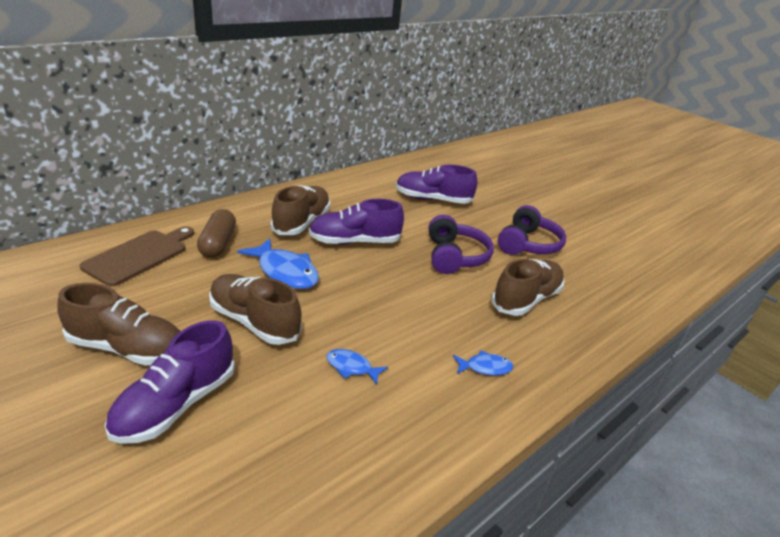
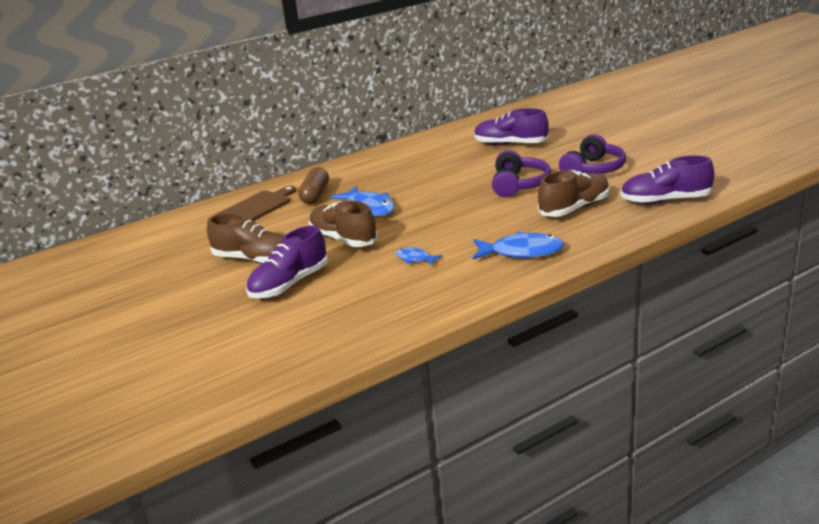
camera: 15 degrees right, 5 degrees down
(302, 222) = (385, 174): brown shoe -> none
(354, 242) = (430, 183): purple shoe -> purple shoe (665, 201)
(485, 367) = (522, 252): blue fish -> blue fish, size x1.89

